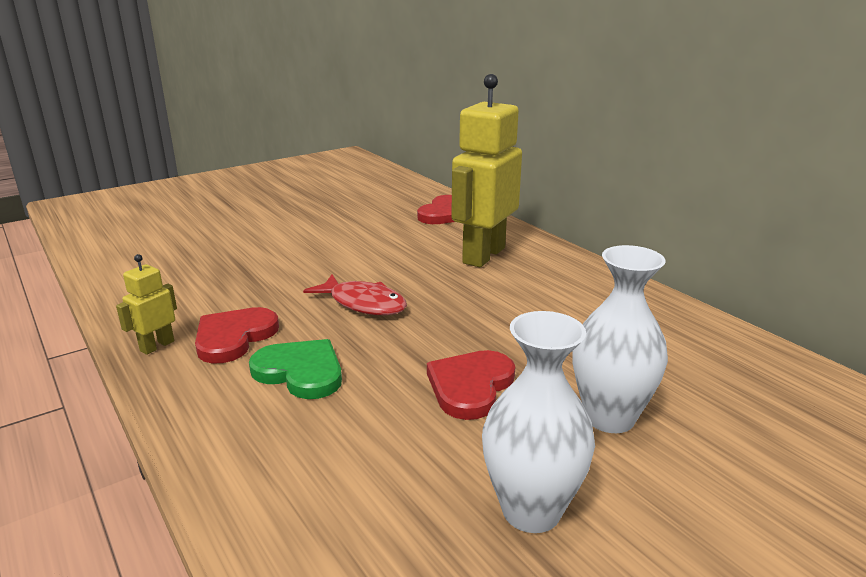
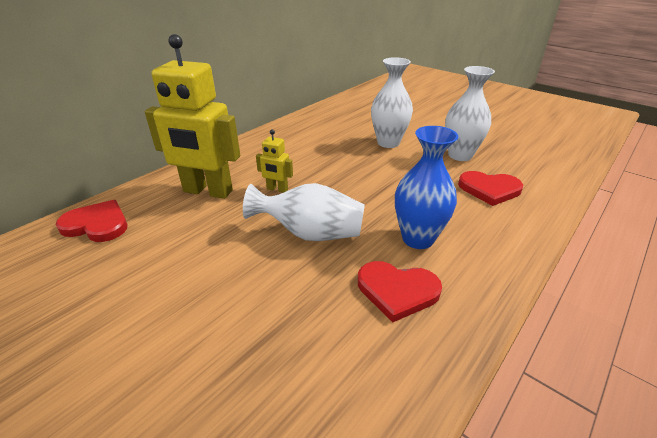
camera: 105 degrees left, 10 degrees up
(157, 346) = (441, 340): yellow robot -> yellow robot (277, 189)
(300, 372) = (418, 238): green heart -> blue vase
(363, 304) = (310, 233): red fish -> white vase
(470, 386) = (389, 176): red heart -> red heart (489, 189)

